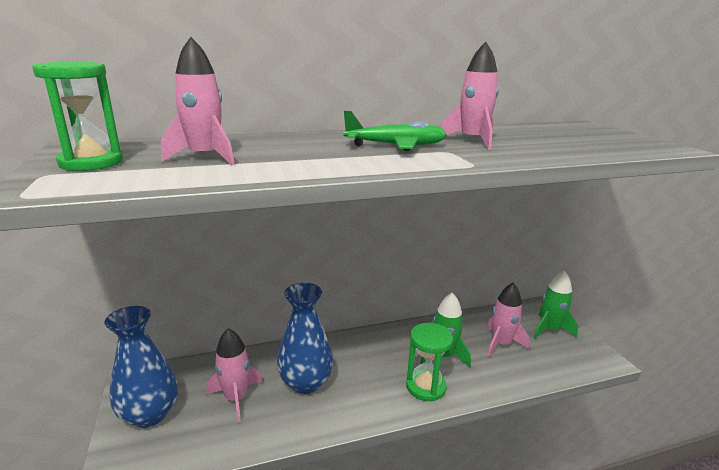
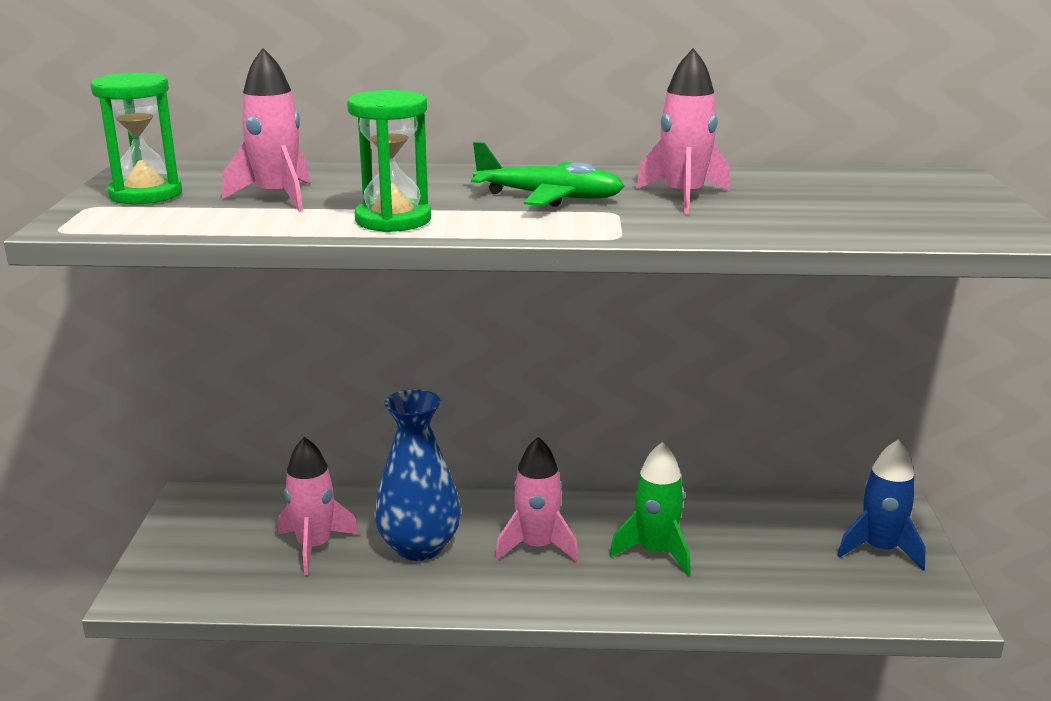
camera: 20 degrees right, 0 degrees up
(149, 414) = (198, 543): blue vase -> none
(425, 387) = (596, 587): green hourglass -> green hourglass (393, 220)
(501, 344) = (769, 554): pink rocket -> pink rocket (537, 547)
(549, 330) = (880, 549): green rocket -> blue rocket

